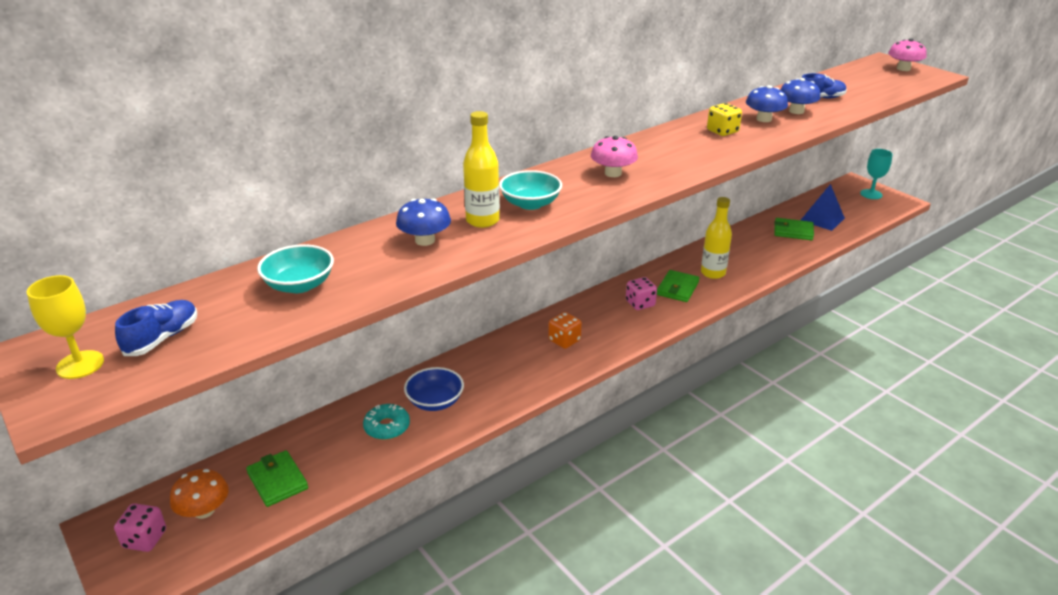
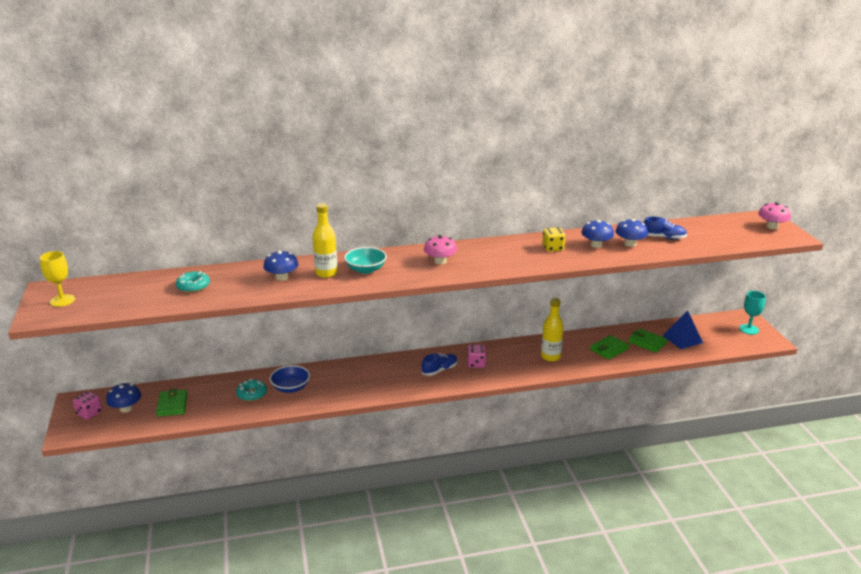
camera: 25 degrees right, 5 degrees down
(162, 338) = (107, 297): blue shoe -> blue shoe (439, 370)
(204, 510) = (126, 408): orange mushroom -> blue mushroom
(299, 285) = (193, 286): turquoise bowl -> turquoise donut
(564, 340) = (402, 374): orange dice -> none
(677, 288) = (513, 361): green wallet -> green wallet (609, 349)

